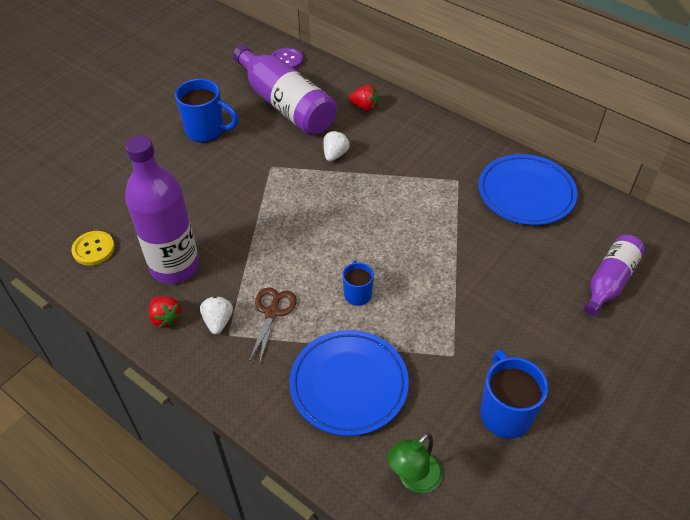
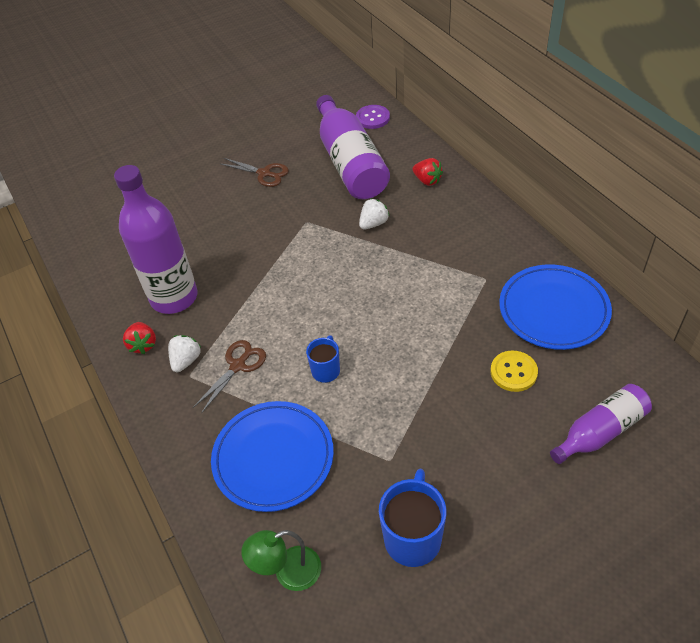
camera: 25 degrees right, 0 degrees up
(93, 249) = (114, 263): yellow button -> yellow button (513, 372)
(206, 131) = (264, 173): blue mug -> brown scissors

